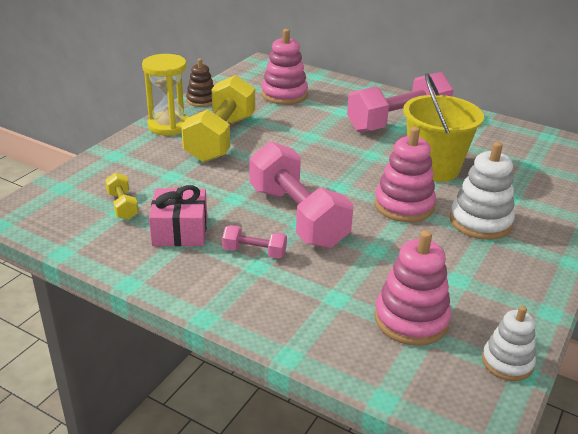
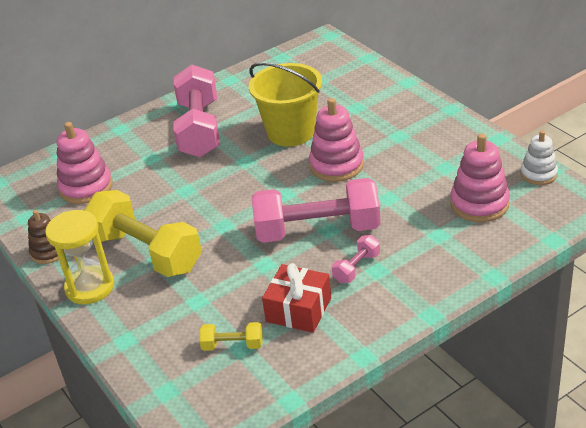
camera: 60 degrees left, 5 degrees up
(180, 230) = (298, 310): pink gift -> red gift
(480, 222) = (381, 133): white stacking toy -> none

